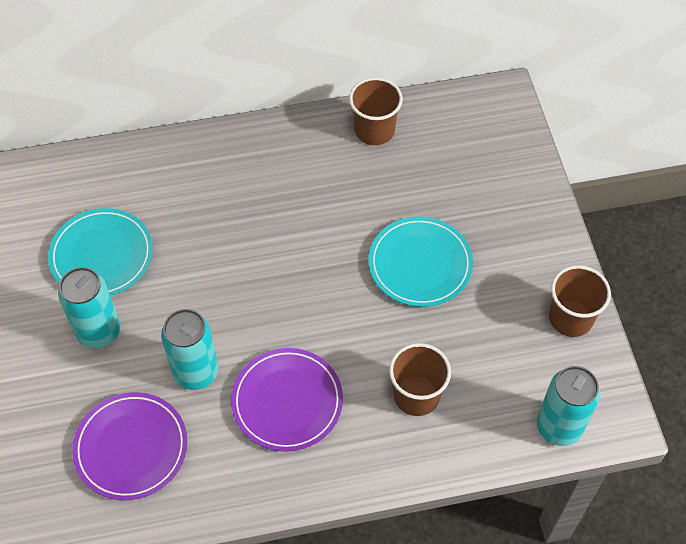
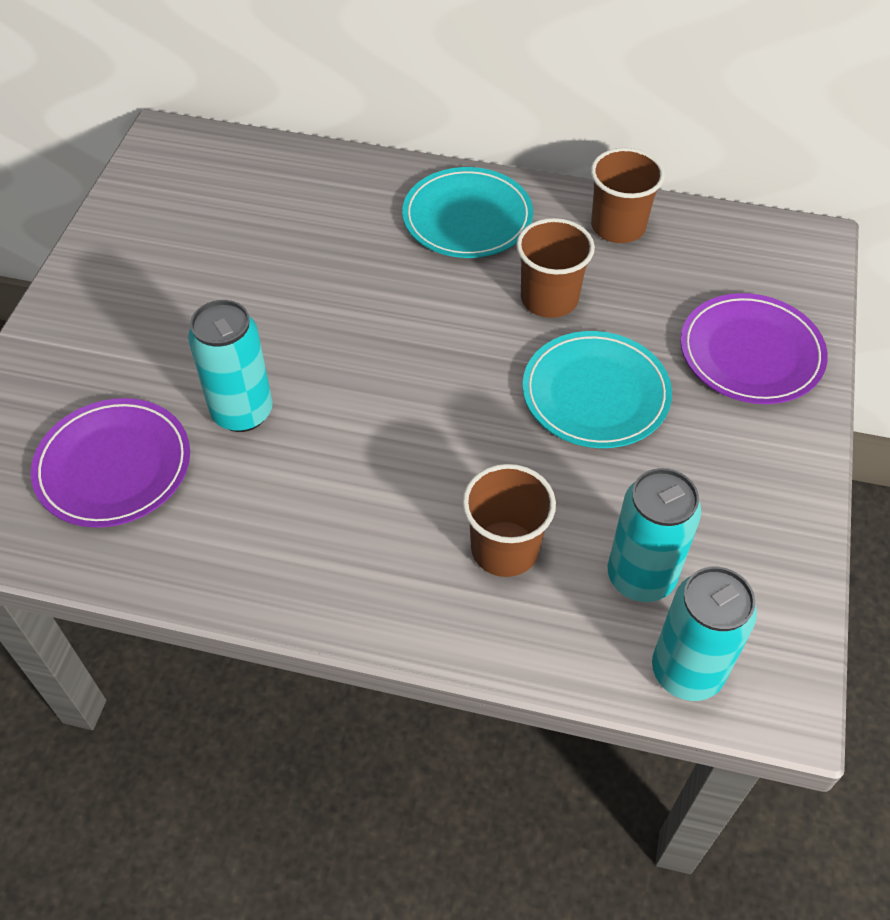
camera: 25 degrees right, 5 degrees down
(99, 332) = (160, 326): turquoise can -> turquoise can (640, 577)
(102, 255) = (215, 249): turquoise plate -> turquoise plate (467, 218)
(287, 401) = (332, 489): purple plate -> purple plate (751, 353)
(570, 318) = (774, 535): brown cup -> brown cup (549, 299)

